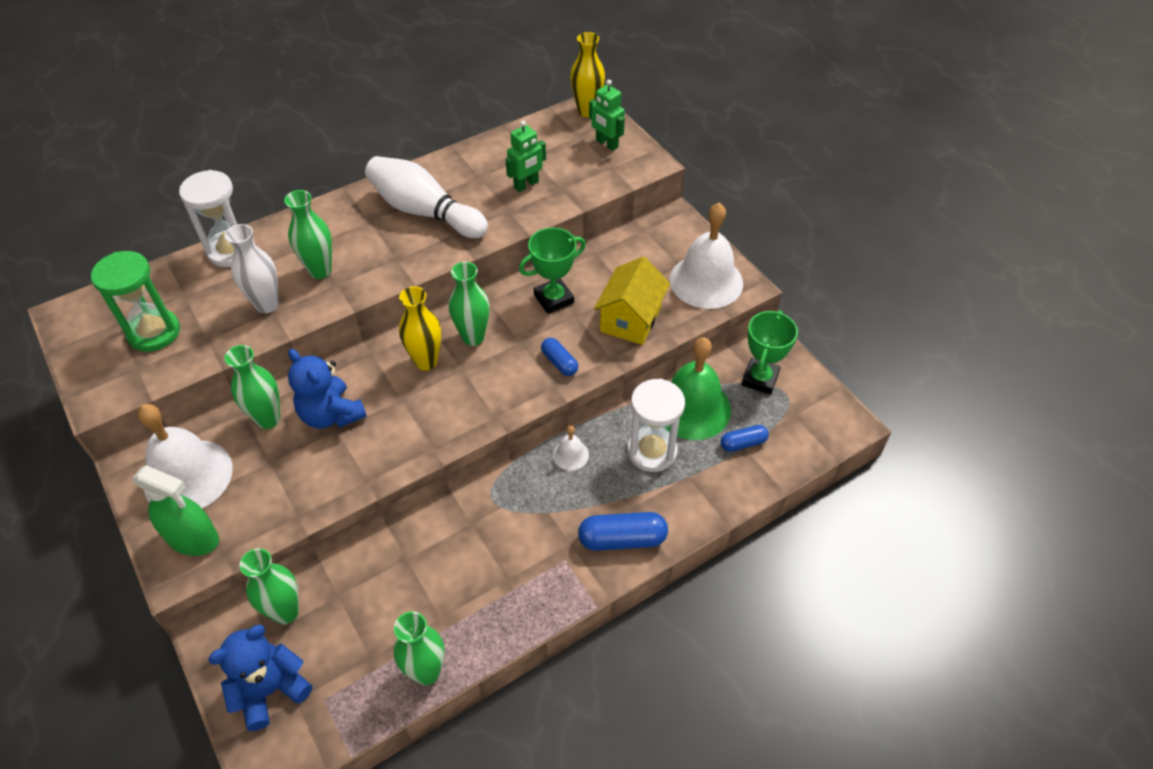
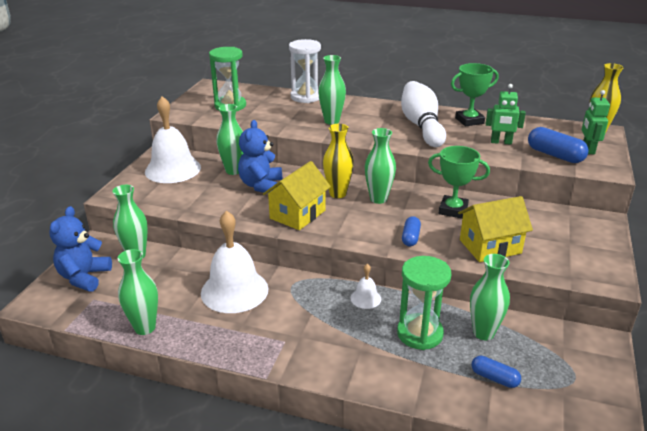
camera: 50 degrees right, 20 degrees down
(193, 538) = (138, 189): green spray bottle -> none
(267, 305) = (288, 120): white vase -> none
(270, 689) = (84, 277): blue teddy bear -> blue teddy bear turned 90 degrees counterclockwise
(424, 421) = (297, 214): none -> yellow house
(622, 539) = (332, 359): blue capsule -> blue capsule (555, 155)
(652, 451) = (420, 333): white hourglass -> green hourglass
(692, 407) = (483, 333): green bell -> green vase
(706, 281) = (579, 261): white bell -> white bell (234, 290)
(760, 379) = (563, 354): green trophy -> green trophy (469, 121)

